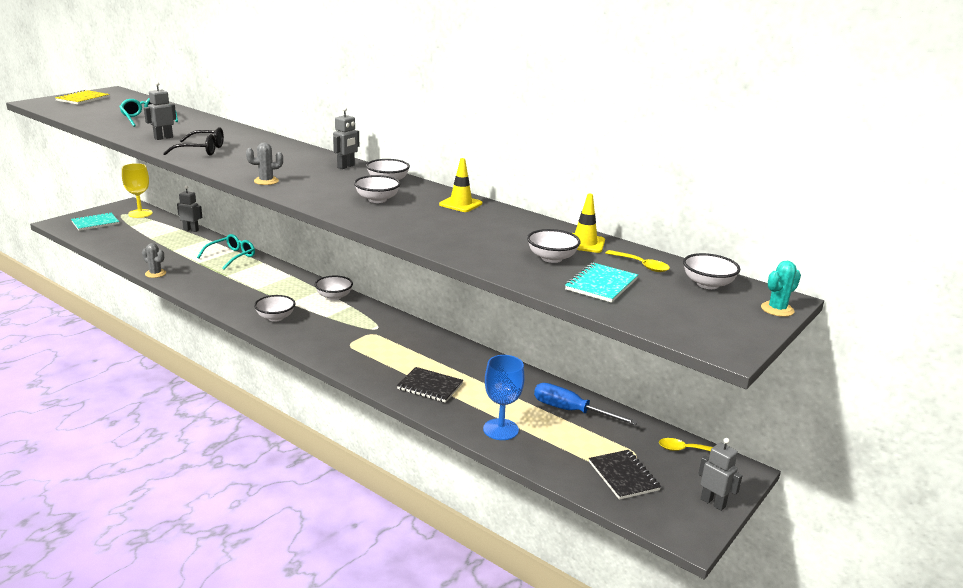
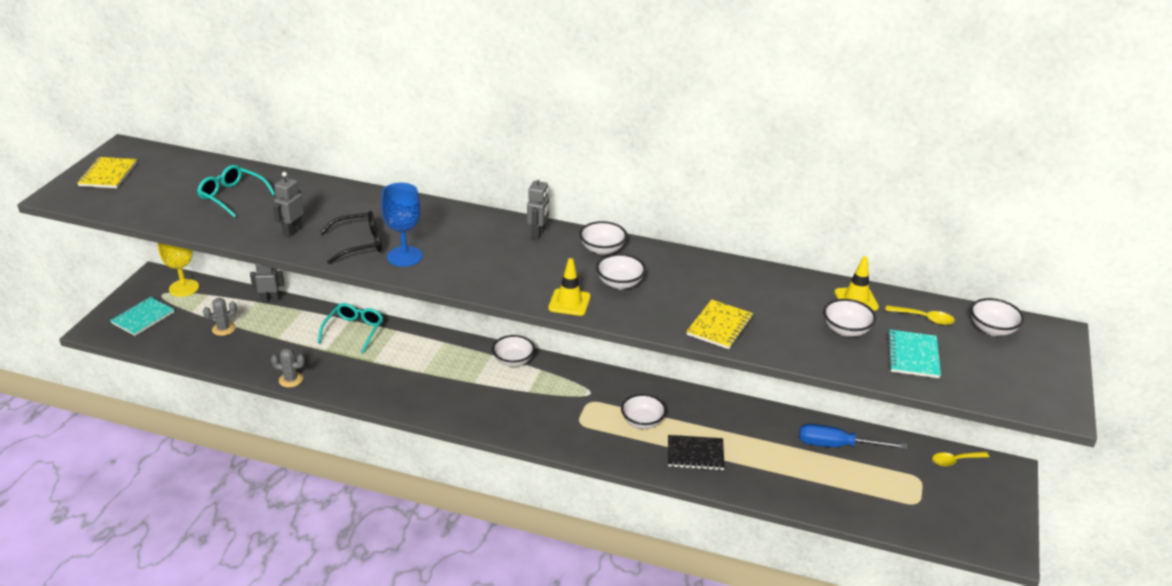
camera: 20 degrees left, 10 degrees up
(266, 181) = (483, 282): grey cactus -> grey cactus (223, 329)
(275, 317) = (477, 407): white bowl -> white bowl (642, 422)
(433, 235) = (719, 326): none -> yellow notebook
(460, 204) = (702, 269): yellow traffic cone -> yellow traffic cone (569, 302)
(500, 429) = (792, 486): blue goblet -> blue goblet (404, 256)
(623, 476) = (924, 506): black notebook -> none
(713, 503) = (1007, 511): grey robot -> none
(777, 309) = (1063, 347): turquoise cactus -> none

